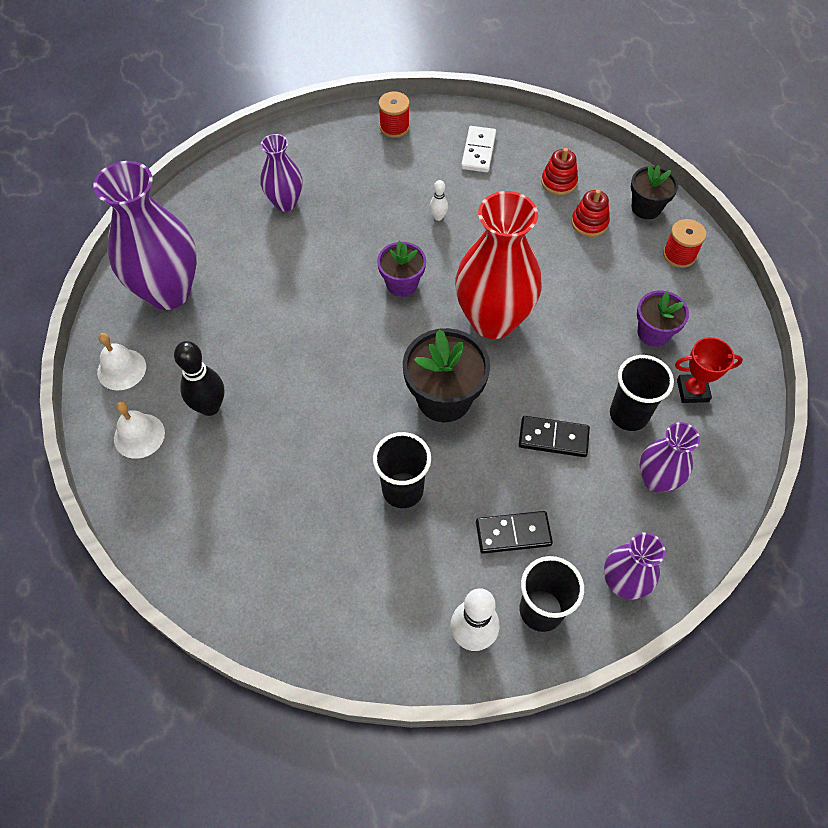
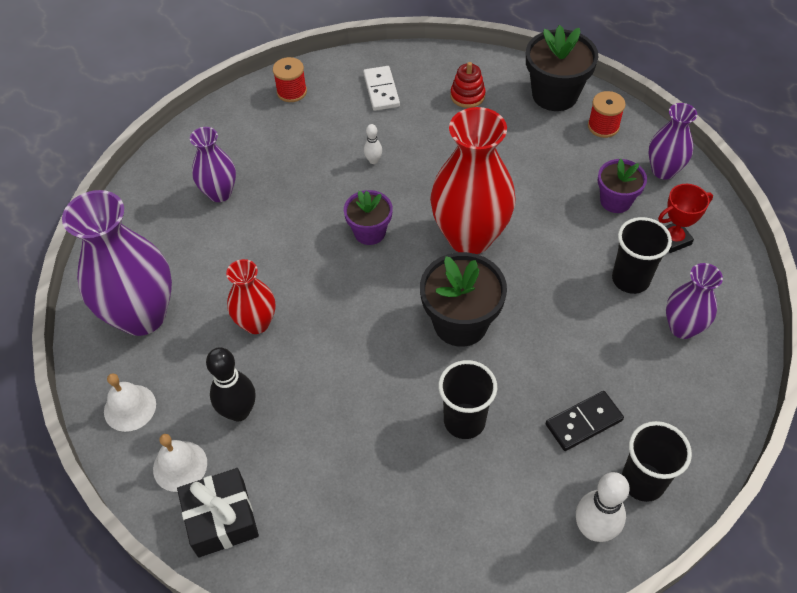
camera: 20 degrees left, 5 degrees down
(152, 495) = (221, 519): none -> black gift
(262, 333) = (256, 323): none -> red vase
(553, 438) = (576, 323): black domino -> none
(589, 223) = (512, 123): red stacking toy -> none
(623, 583) = (700, 429): purple vase -> purple vase (663, 170)
(646, 208) = (555, 95): black flower pot -> black flower pot, size x1.61

